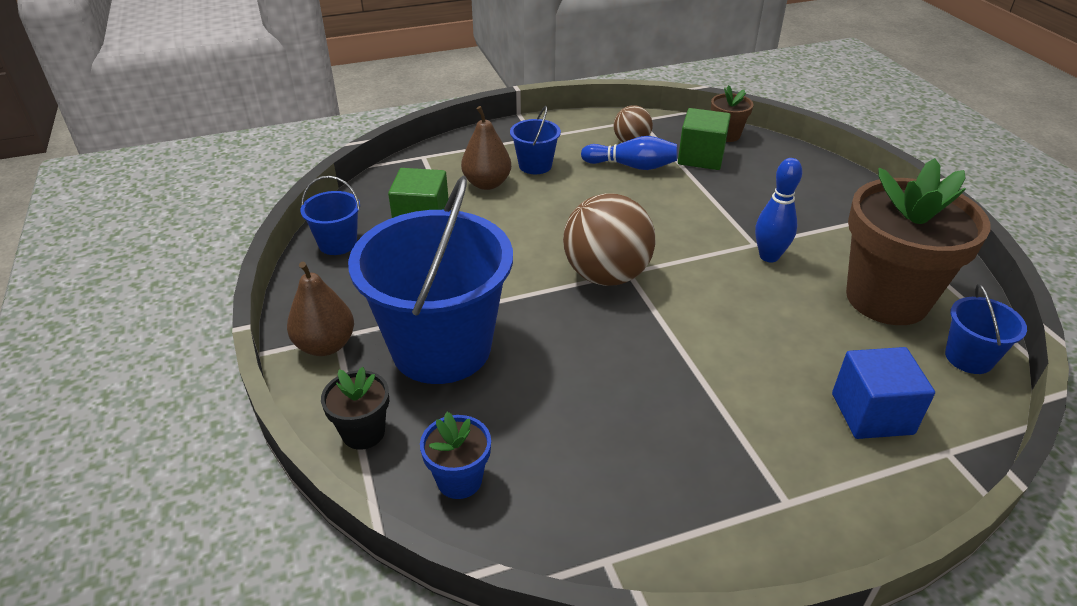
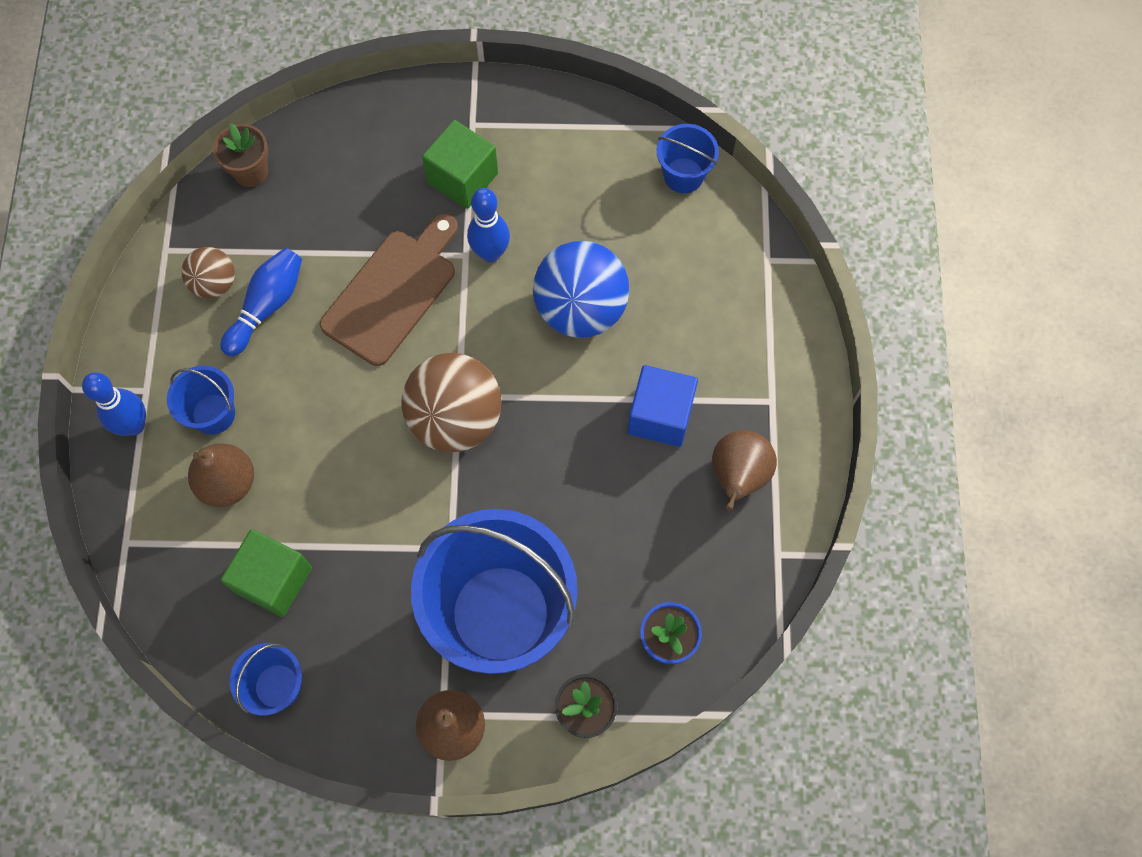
camera: 70 degrees left, 30 degrees up
(508, 139) = (134, 425): none -> blue bowling pin
(677, 494) = (738, 476): none -> brown pear
(690, 216) = (393, 292): none -> brown cutting board
(701, 157) = (285, 223): green cube -> green cube (462, 178)
(765, 323) = (580, 309): none -> blue ball
(872, 414) = (713, 288): blue cube -> blue cube (660, 416)
(886, 299) = (591, 189): brown flower pot -> none

